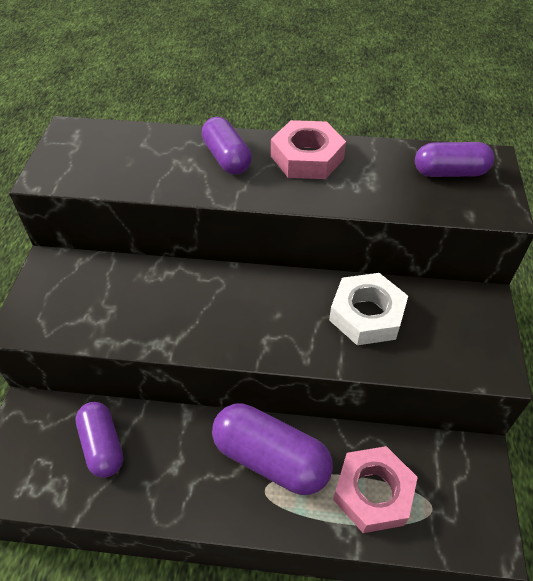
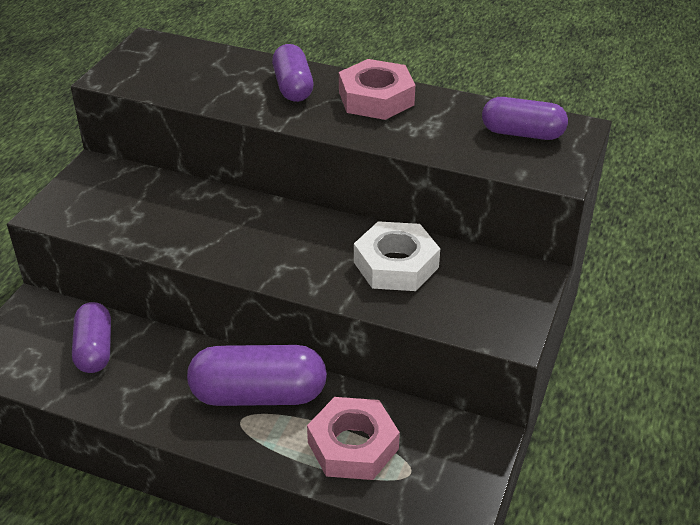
camera: 15 degrees right, 10 degrees down
(270, 458) = (258, 395): purple capsule -> purple capsule turned 45 degrees counterclockwise

